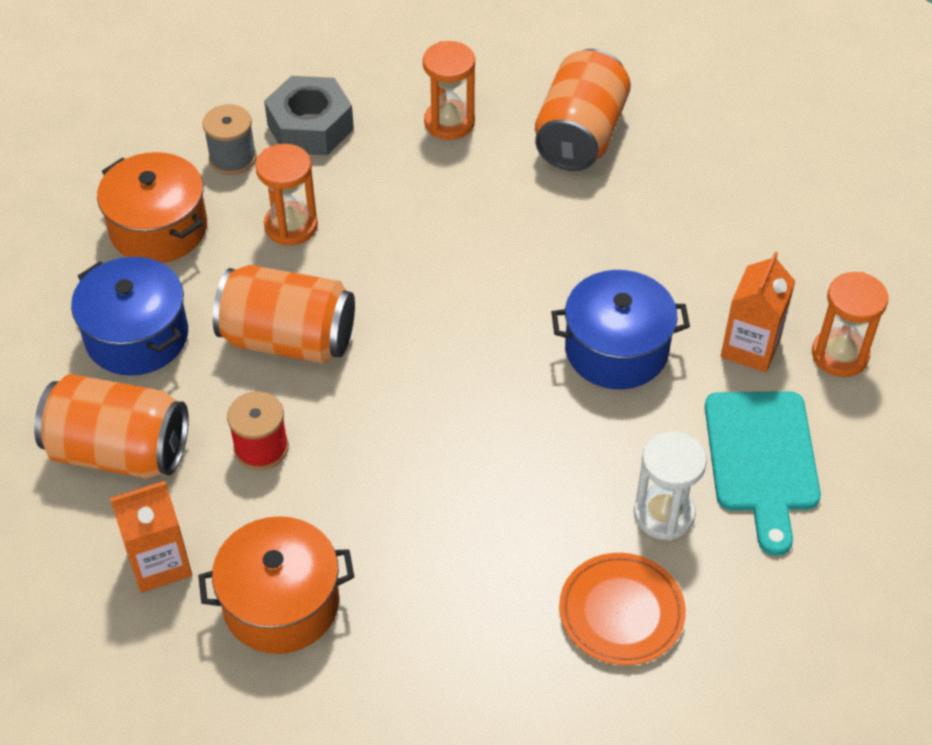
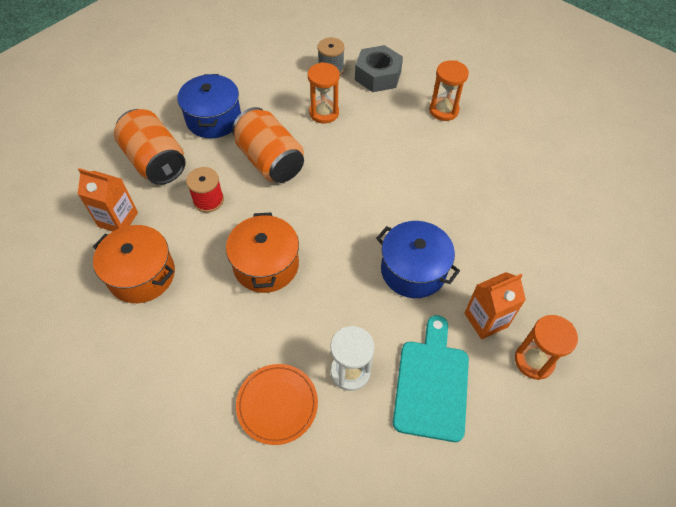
camera: 40 degrees right, 5 degrees up
(158, 228) = (270, 80): orange pot -> orange pot (266, 265)
(580, 135) = (503, 154): orange can -> none
(762, 459) = (431, 384): turquoise cutting board -> turquoise cutting board turned 150 degrees clockwise

